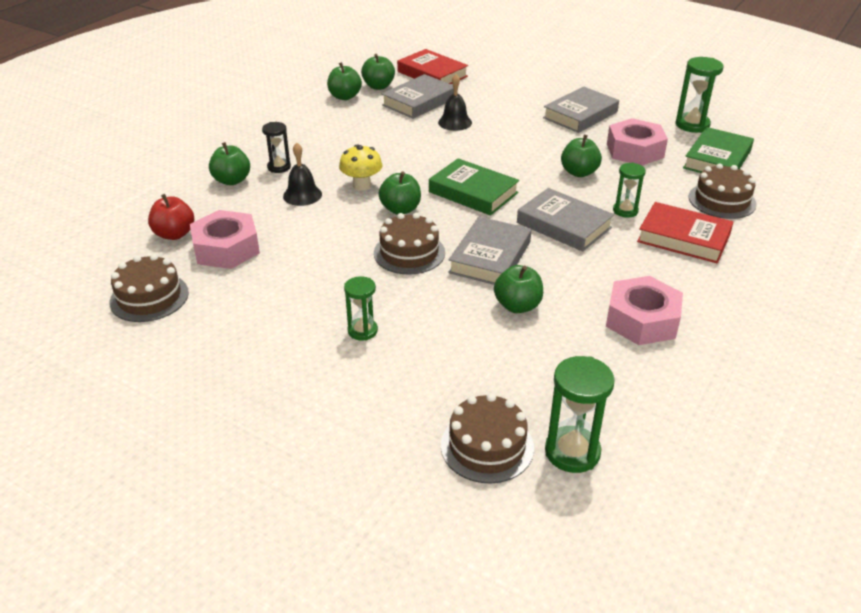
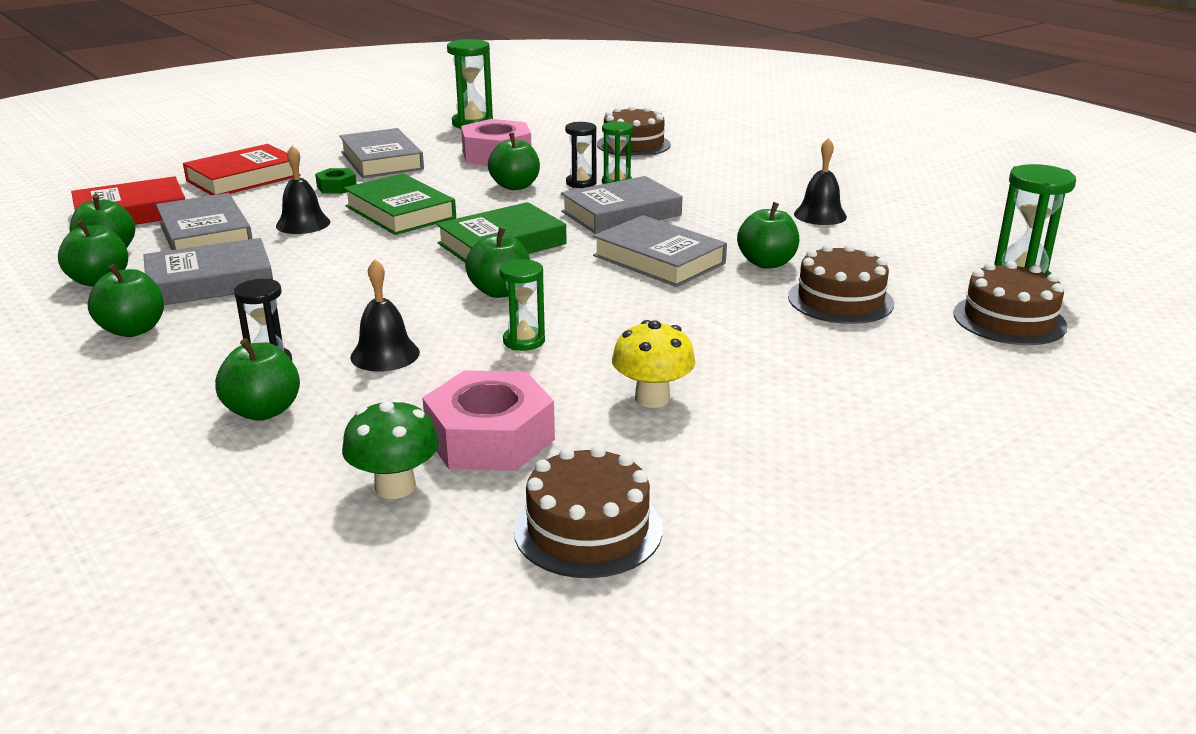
camera: 70 degrees left, 10 degrees down
(174, 234) = (395, 487): red apple -> green mushroom
(297, 123) = (133, 330): none -> green apple
(360, 123) = (210, 282): none -> grey book
(361, 185) = (406, 307): yellow mushroom -> yellow mushroom (652, 398)
(362, 331) = (774, 356): green hourglass -> green hourglass (524, 341)
(409, 253) = (613, 302): brown cake -> brown cake (840, 300)
(520, 115) = (337, 187): none -> green nut
(610, 196) = (581, 183): none -> black hourglass
(642, 320) = (820, 215): pink nut -> black bell
(683, 238) = (689, 171): red book -> red book (243, 178)
(717, 159) = (554, 130): green book -> green book (400, 212)

